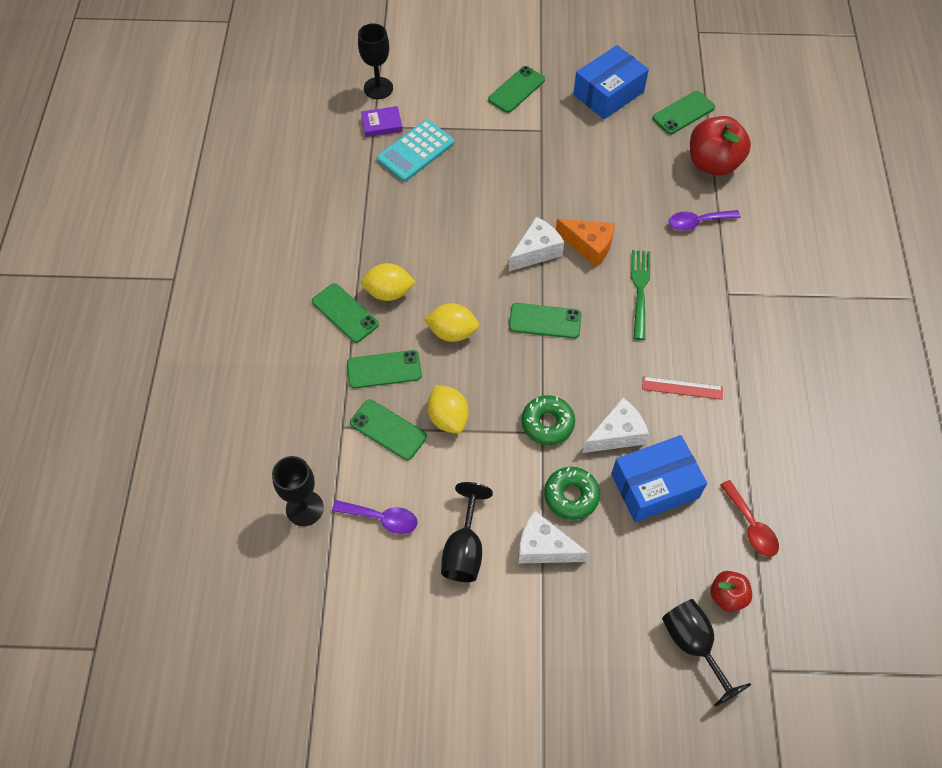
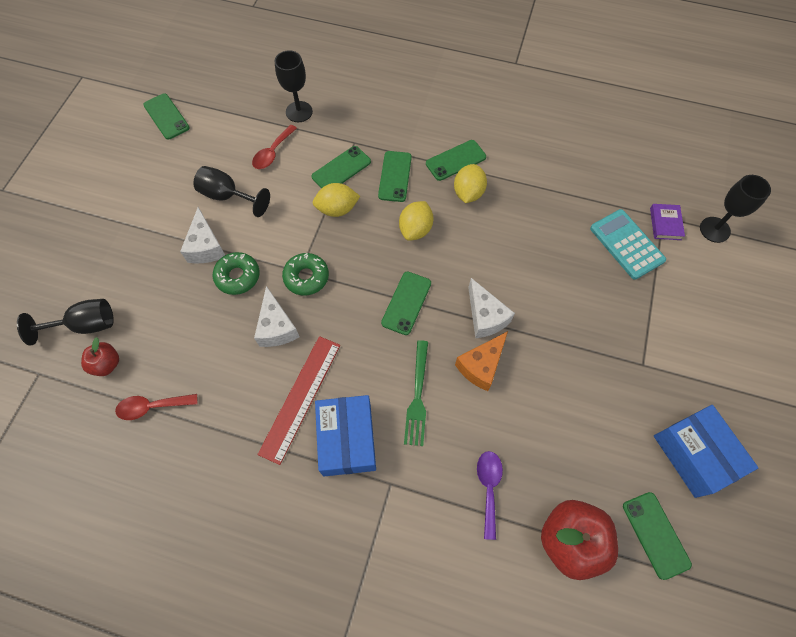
camera: 105 degrees right, 5 degrees up
(382, 518) = (272, 153): purple spoon -> red spoon
(516, 90) = (706, 356): green phone -> green phone (166, 116)
(544, 547) = (206, 246): white cheese -> white cheese turned 135 degrees clockwise
(640, 290) = (417, 397): green fork -> green fork turned 75 degrees clockwise
(655, 486) = (219, 341): blue box -> blue box (347, 439)
(682, 388) = (300, 398): red ruler -> red ruler, size x1.74

